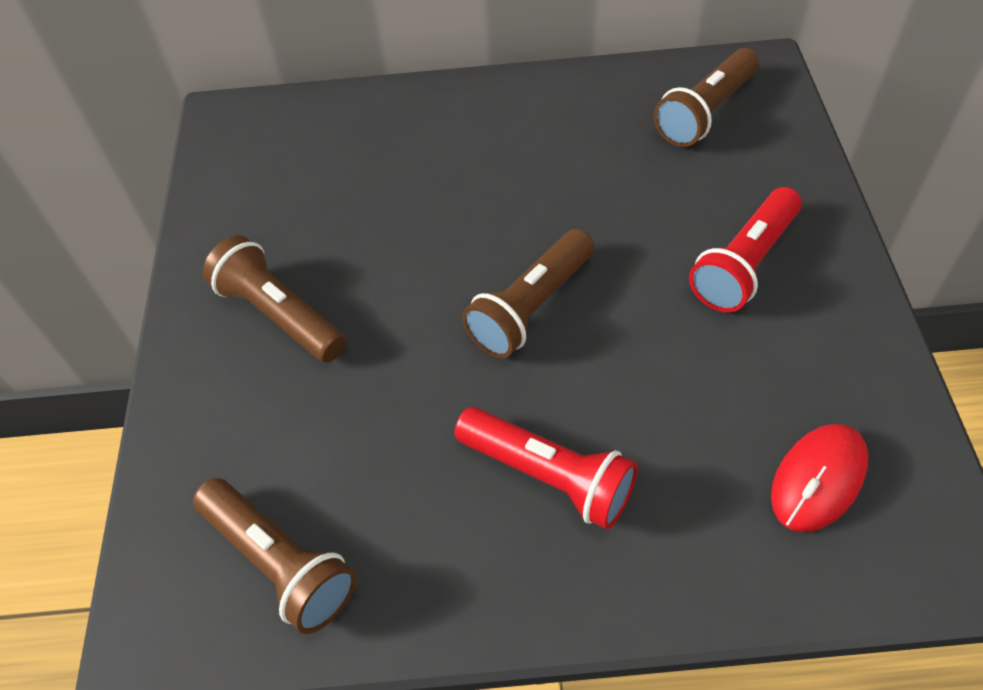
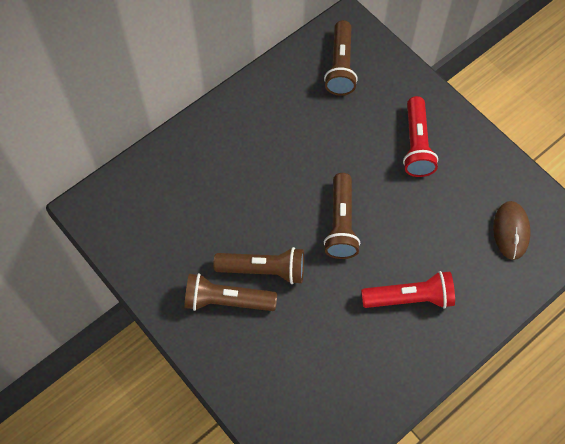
camera: 40 degrees left, 10 degrees up
(280, 562) = (332, 408): brown flashlight -> brown flashlight (263, 270)
(818, 479) = (511, 231): red mouse -> brown mouse

